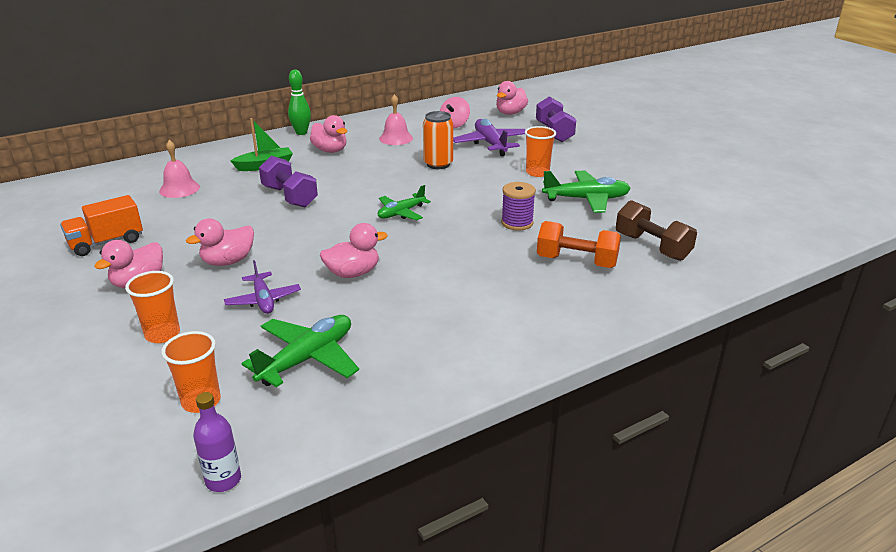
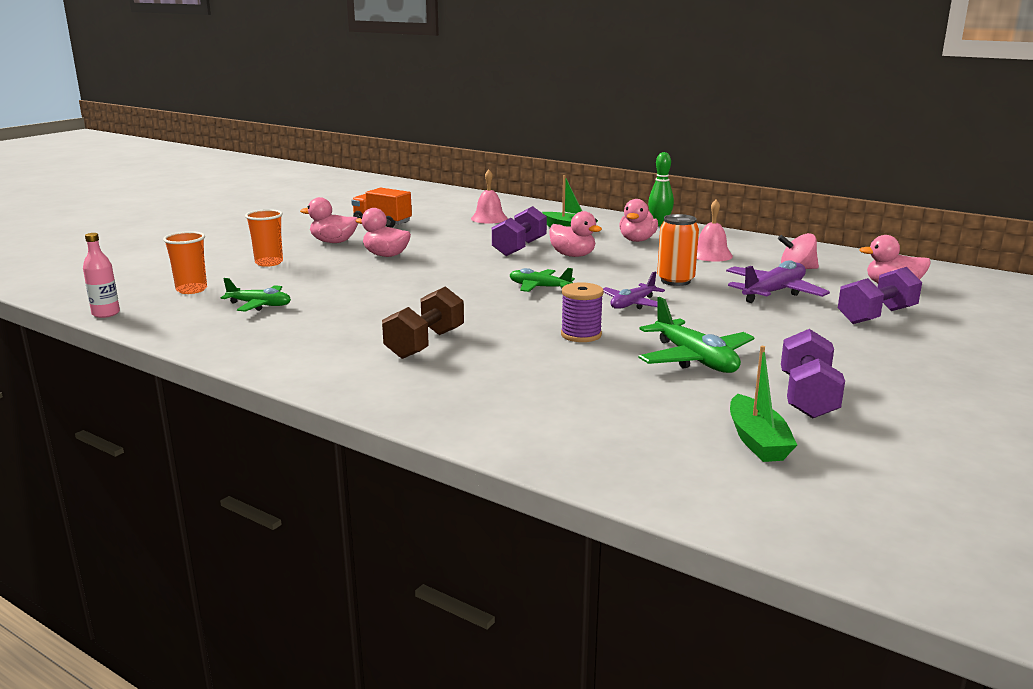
camera: 65 degrees right, 10 degrees down
(223, 480) = (106, 313): purple bottle -> pink bottle
(263, 300) = (336, 276): purple plane -> purple plane (632, 304)
(307, 359) = (259, 305): green plane -> green plane, size x0.65
(353, 273) = (403, 293): pink duck -> pink duck (573, 255)
(537, 172) = (732, 325): orange cup -> none
(576, 262) = (521, 375): orange dumbbell -> none
(652, 247) = (609, 411): brown dumbbell -> brown dumbbell (425, 344)
(659, 187) = (807, 397): none -> purple dumbbell
(709, 216) = (757, 441): none -> green boat

